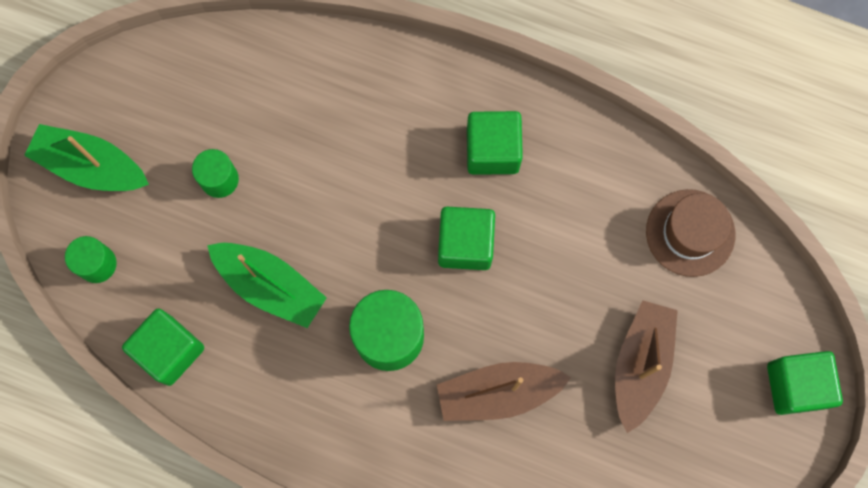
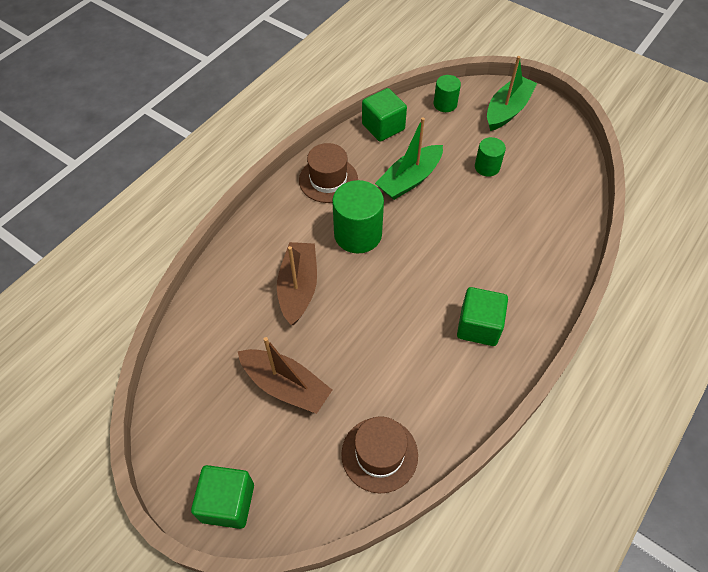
camera: 105 degrees right, 20 degrees down
(299, 406) = (328, 180): none -> brown hat
(465, 244) = (410, 292): green cube -> none

